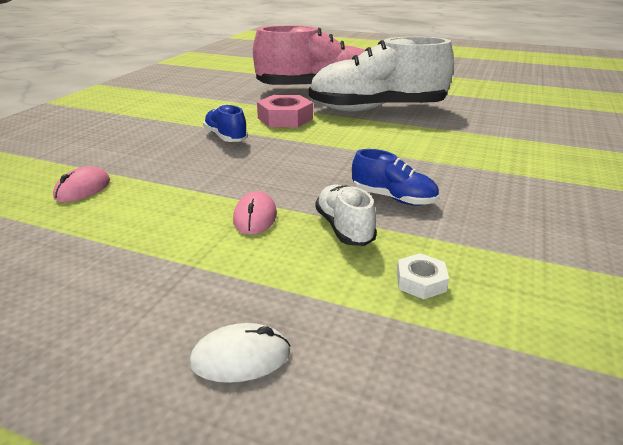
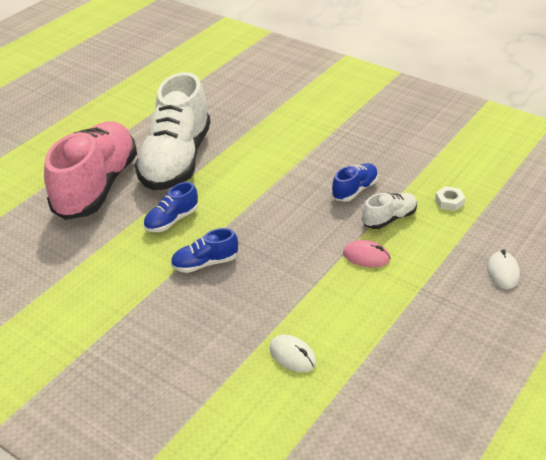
camera: 75 degrees left, 10 degrees up
(83, 189) = (292, 355): pink mouse -> white mouse
(285, 118) = (172, 220): pink nut -> blue shoe
(344, 228) = (389, 218): white shoe -> white shoe turned 150 degrees clockwise

